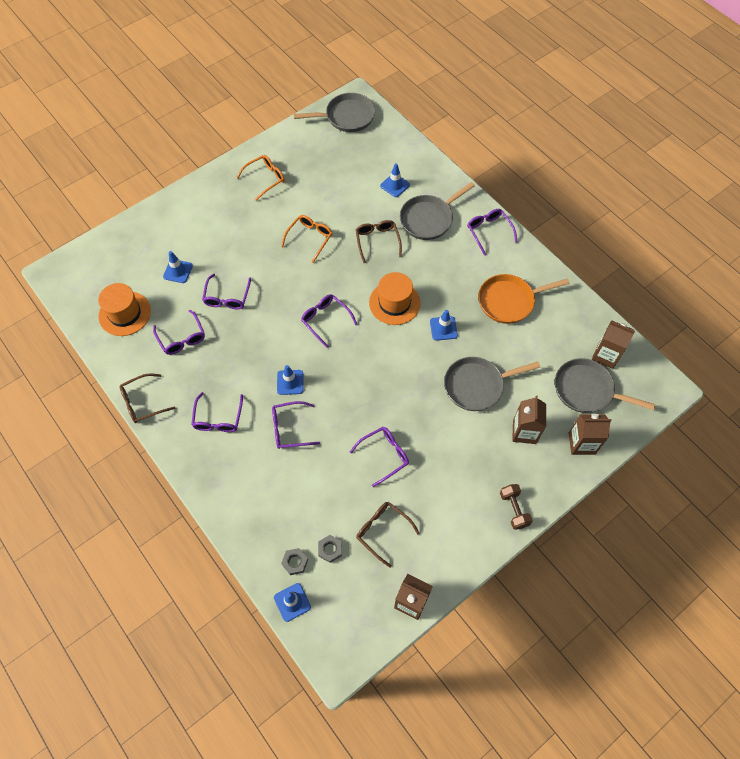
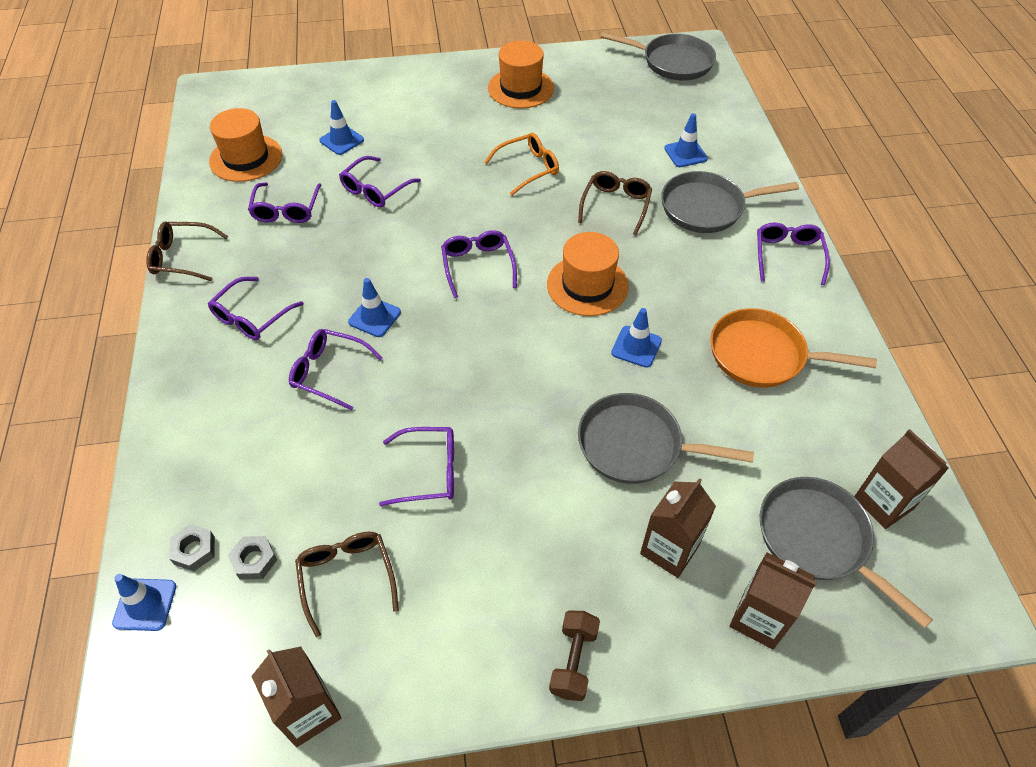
camera: 30 degrees right, 10 degrees down
(265, 179) = (521, 88): orange glasses -> orange hat

